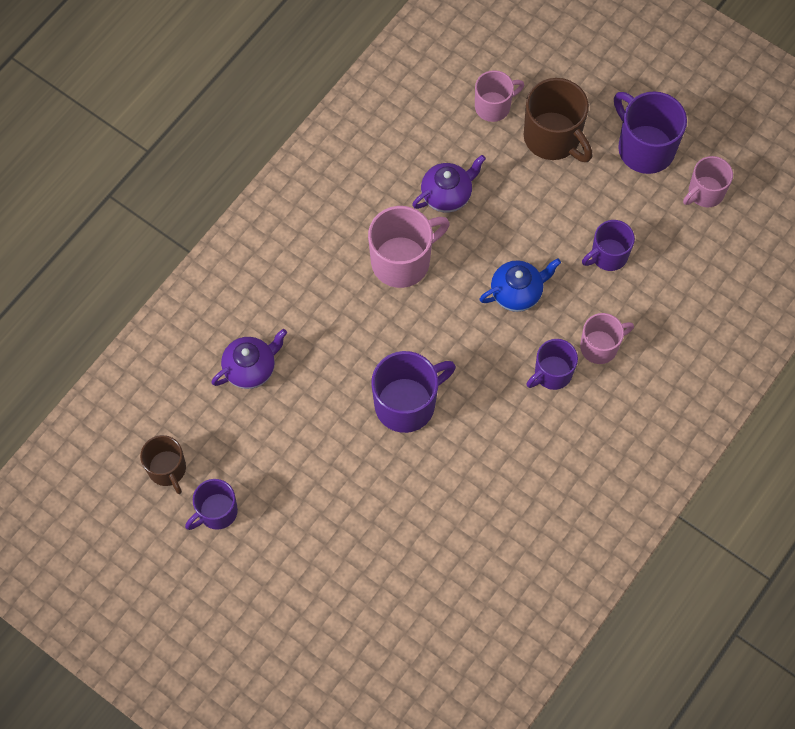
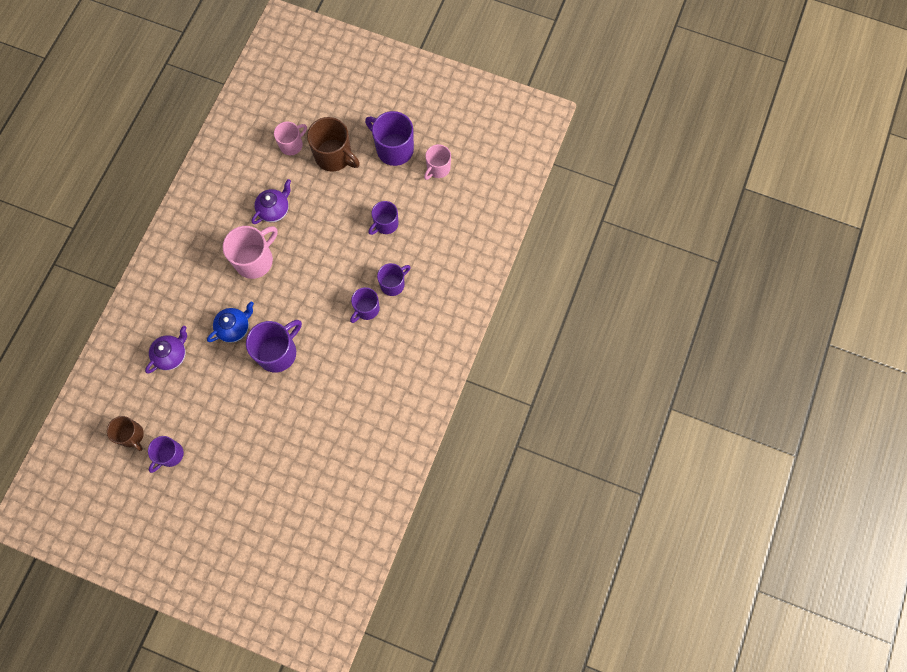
camera: 15 degrees left, 5 degrees up
(517, 293) = (333, 262): blue teapot -> blue teapot (234, 328)
(600, 346) = (393, 284): pink mug -> purple mug

